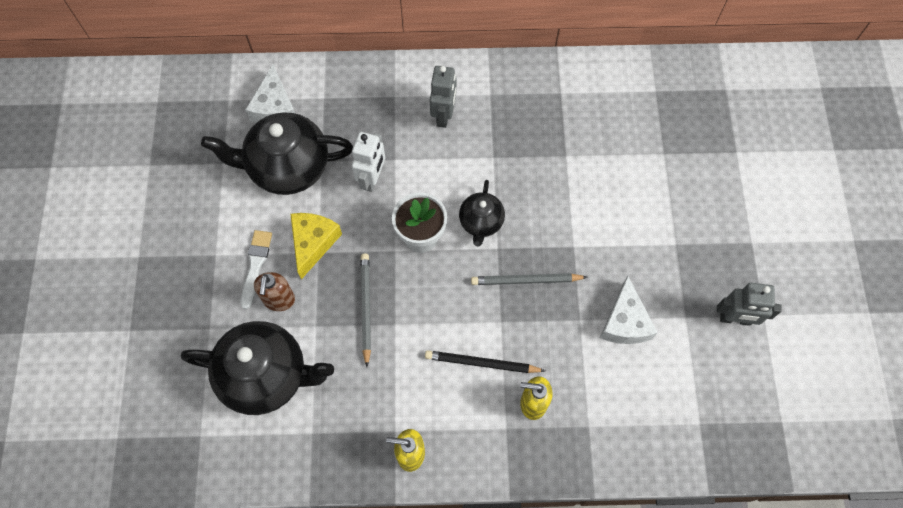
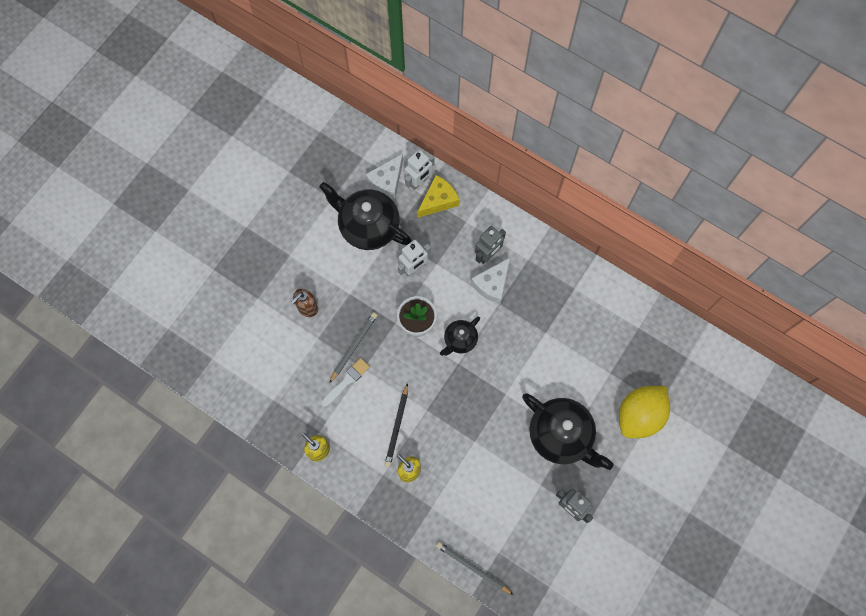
camera: 35 degrees right, 5 degrees up
(256, 265) = (308, 277): white brush -> white brush (346, 381)
(266, 375) = (270, 348): black teapot -> black teapot (561, 436)
(311, 86) = (419, 181): none -> white robot
(313, 243) = (350, 285): yellow cheese -> yellow cheese (438, 200)
(482, 363) = (397, 427): black pencil -> black pencil turned 120 degrees counterclockwise
(526, 280) = (460, 395): grey pencil -> grey pencil (473, 568)
(625, 322) = (501, 461): white cheese -> white cheese (492, 284)
(726, 176) = (639, 415): none -> yellow lemon

